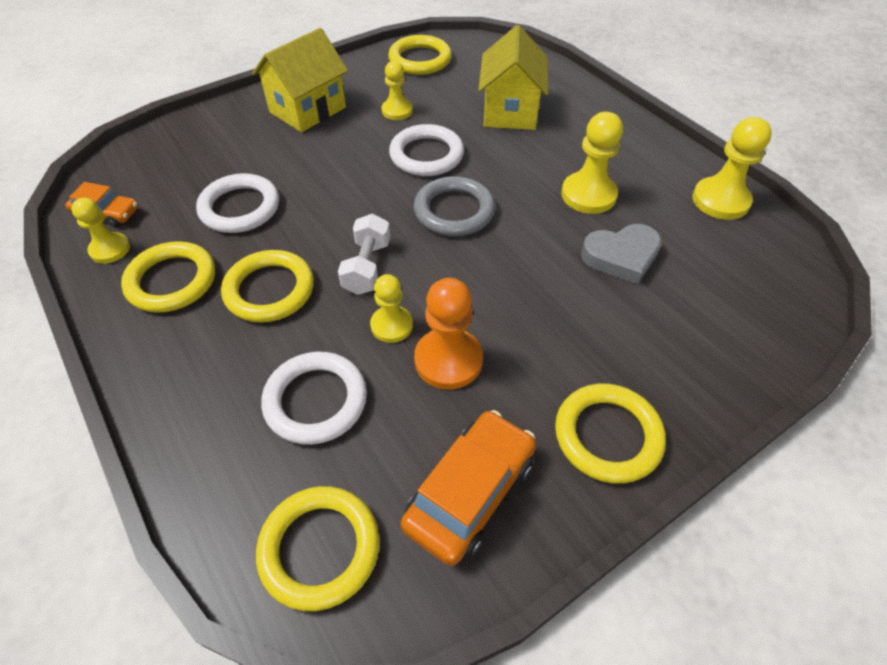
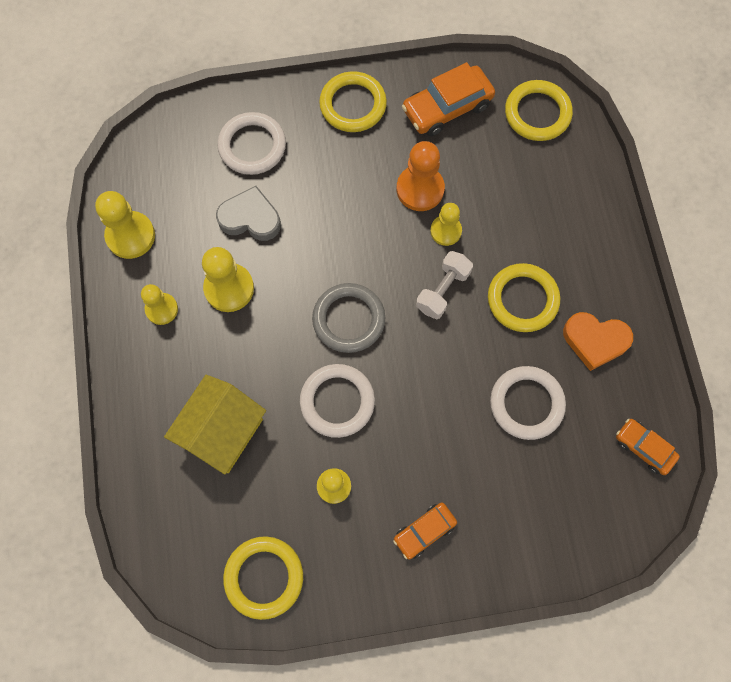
camera: 155 degrees left, 20 degrees up
(110, 249) = (642, 399): yellow pawn -> yellow pawn (161, 309)
(172, 281) = (595, 341): yellow ring -> orange heart
(307, 110) = (424, 531): yellow house -> orange car
(316, 401) = (515, 196): white ring -> white ring (252, 146)

